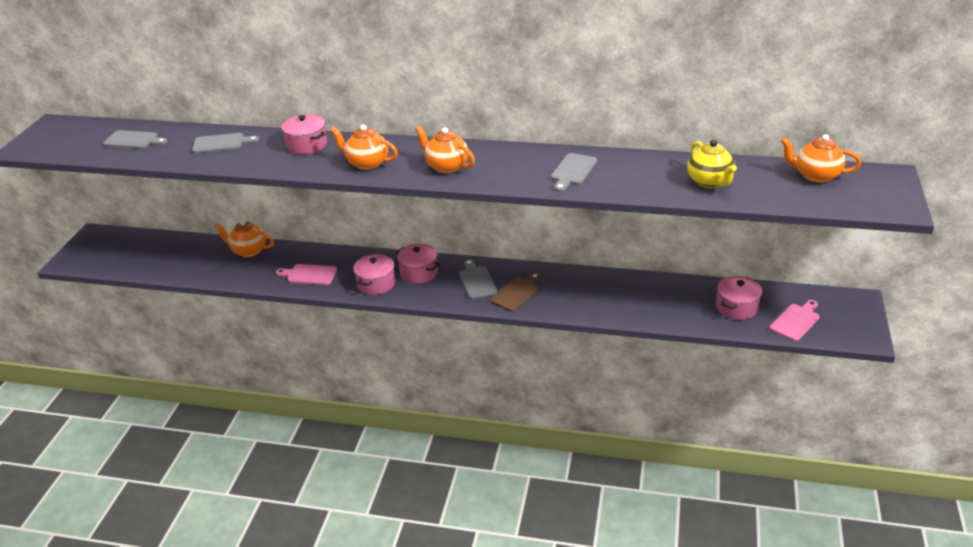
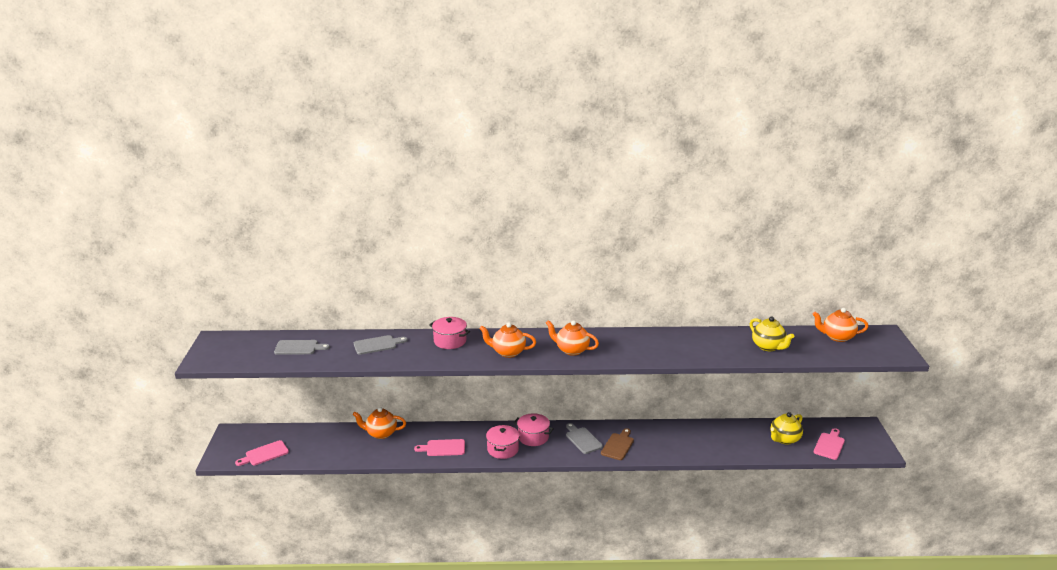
camera: 15 degrees left, 10 degrees down
(115, 262) = (264, 454): none -> pink cutting board
(573, 171) = (667, 346): grey cutting board -> none
(736, 307) = (784, 439): pink pot -> yellow teapot

